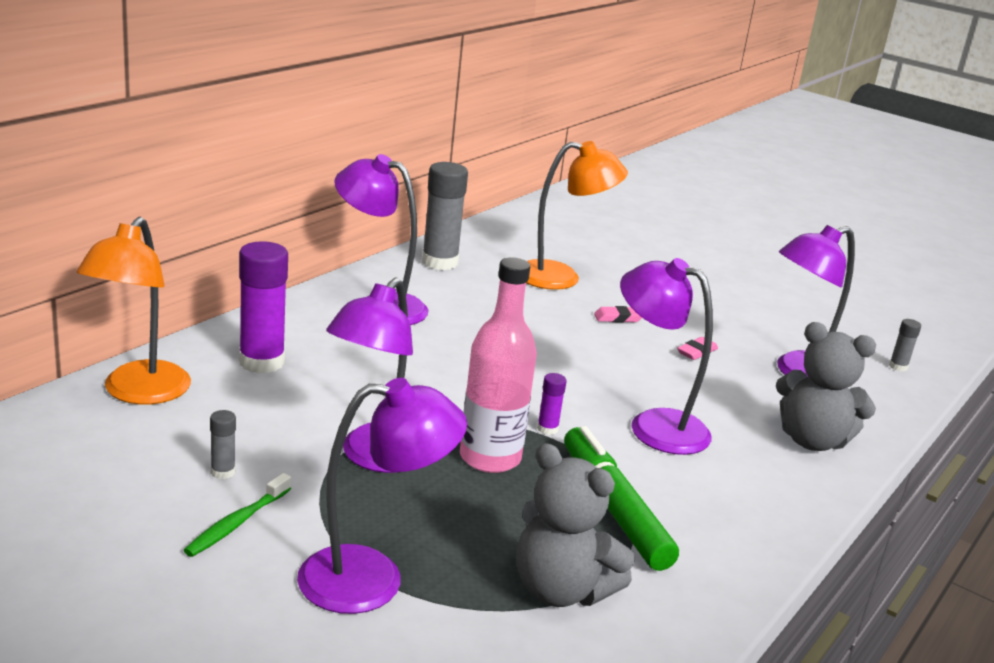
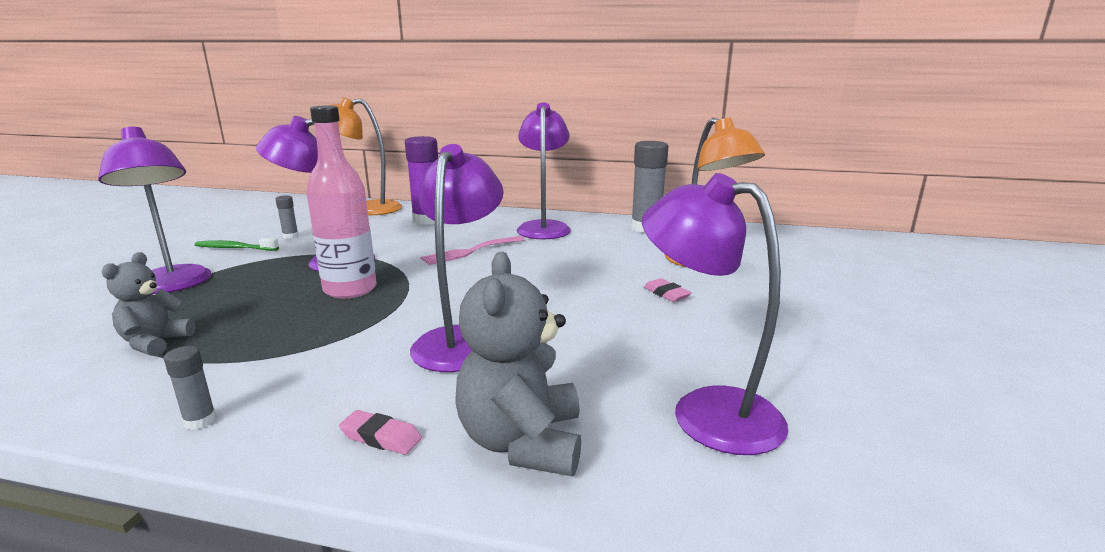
camera: 70 degrees right, 5 degrees down
(425, 367) = (470, 251): none -> pink fork
(547, 429) = (413, 300): purple glue stick -> none
(561, 590) = (155, 343): grey teddy bear -> grey teddy bear, size x0.63
(614, 508) = (291, 344): green marker -> none
(697, 352) = (656, 339): pink eraser -> pink eraser (381, 437)
(898, 366) = (892, 510): grey glue stick -> grey glue stick (200, 420)

